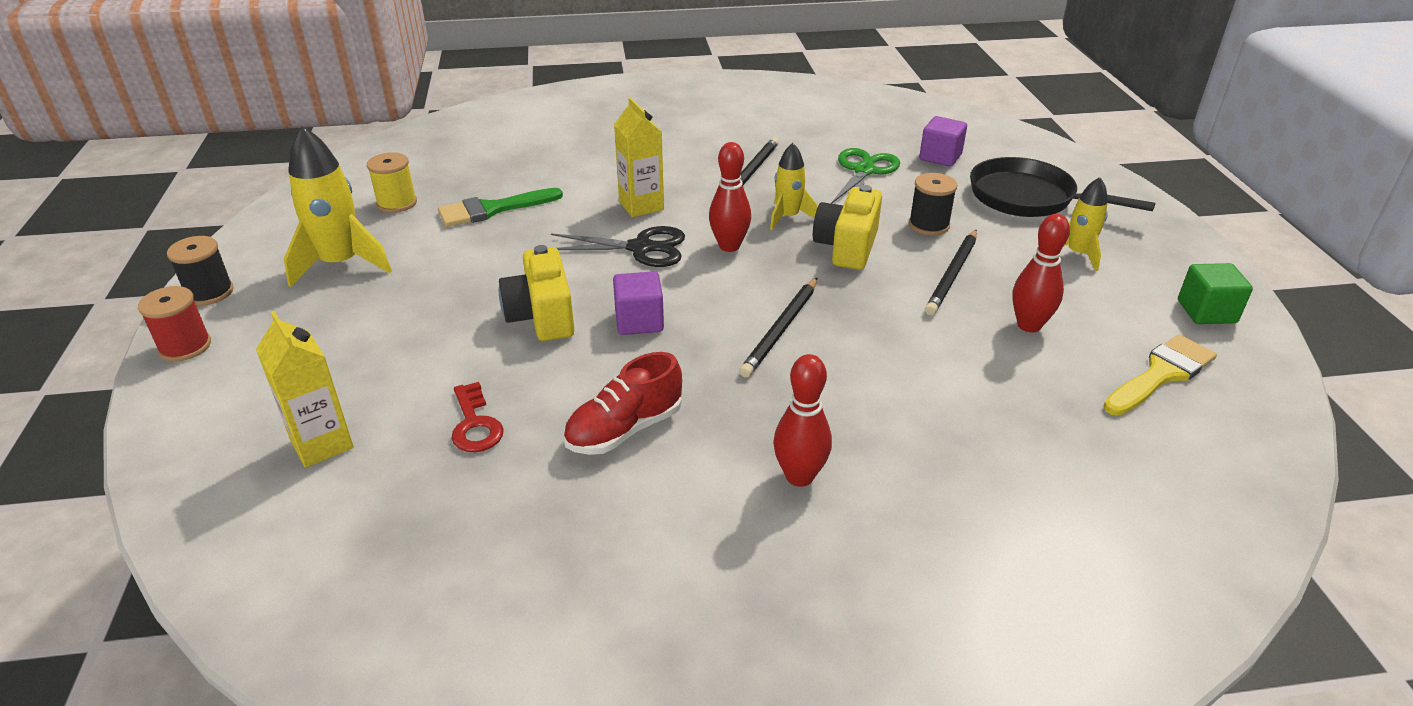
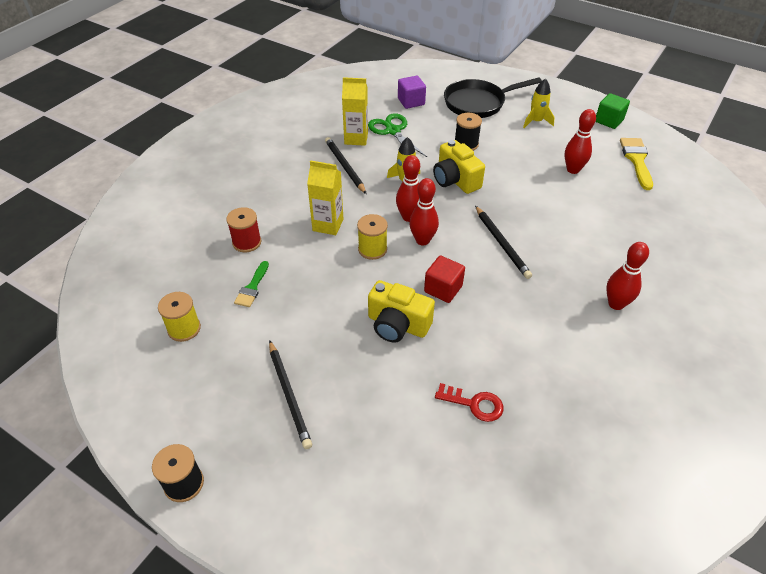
camera: 50 degrees left, 10 degrees up
(185, 347) = (244, 524): red spool -> red spool (247, 242)
(322, 444) = (430, 485): yellow carton -> yellow carton (356, 138)
(341, 264) = (231, 392): yellow rocket -> none
(492, 209) = (252, 287): green brush -> green brush, size x0.64
(624, 430) = (531, 345): red shoe -> none
(639, 321) = (443, 289): purple cube -> red cube
(641, 248) = (372, 249): black scissors -> yellow spool
(702, 272) = (422, 240): none -> red bowling pin
(952, 275) = (514, 164): black pencil -> black pencil (289, 395)

